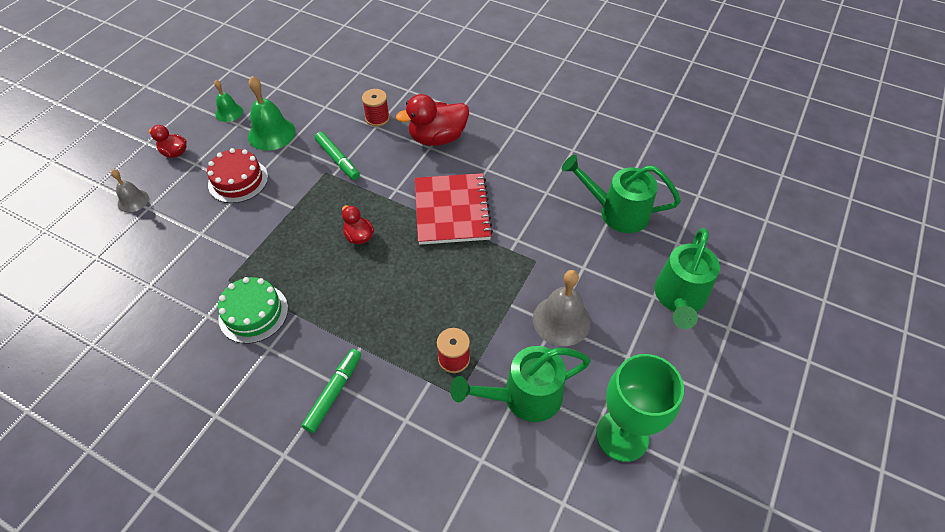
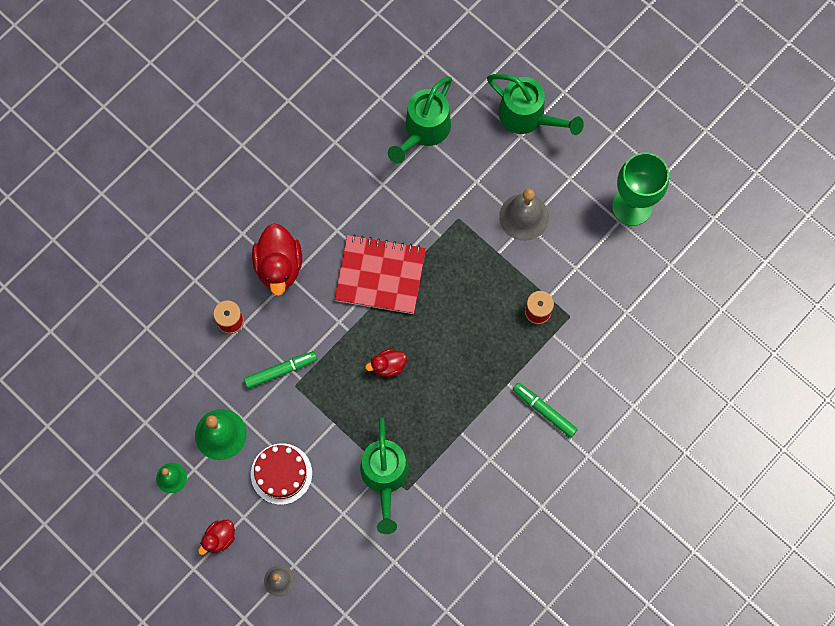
camera: 75 degrees left, 20 degrees up
(253, 313) = (449, 469): green cake -> none
(523, 397) = (584, 267): green watering can -> green watering can (384, 477)

